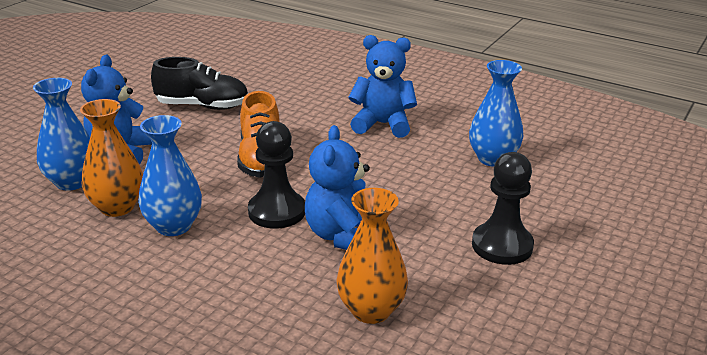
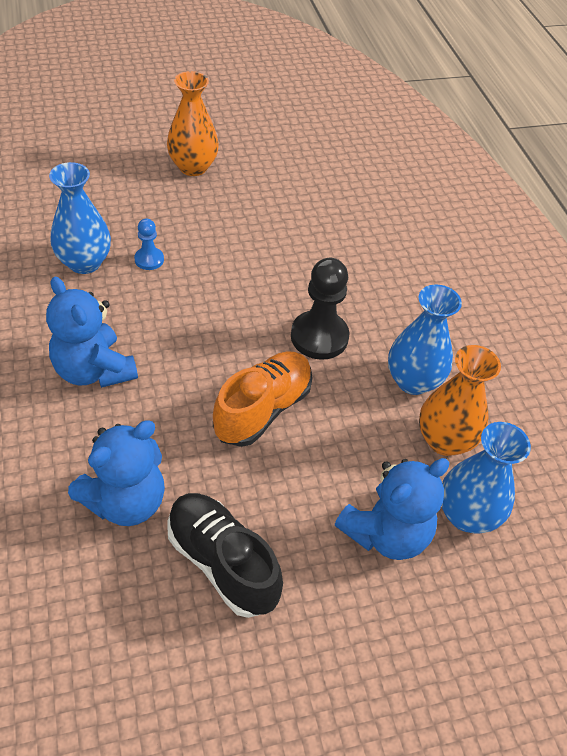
camera: 140 degrees left, 20 degrees up
(342, 236) = (299, 282): blue teddy bear -> blue teddy bear (126, 501)
(371, 310) = (349, 225): orange vase -> orange vase (193, 167)
(463, 184) = (149, 259): none -> blue pawn
(502, 246) = (211, 204): black pawn -> none

